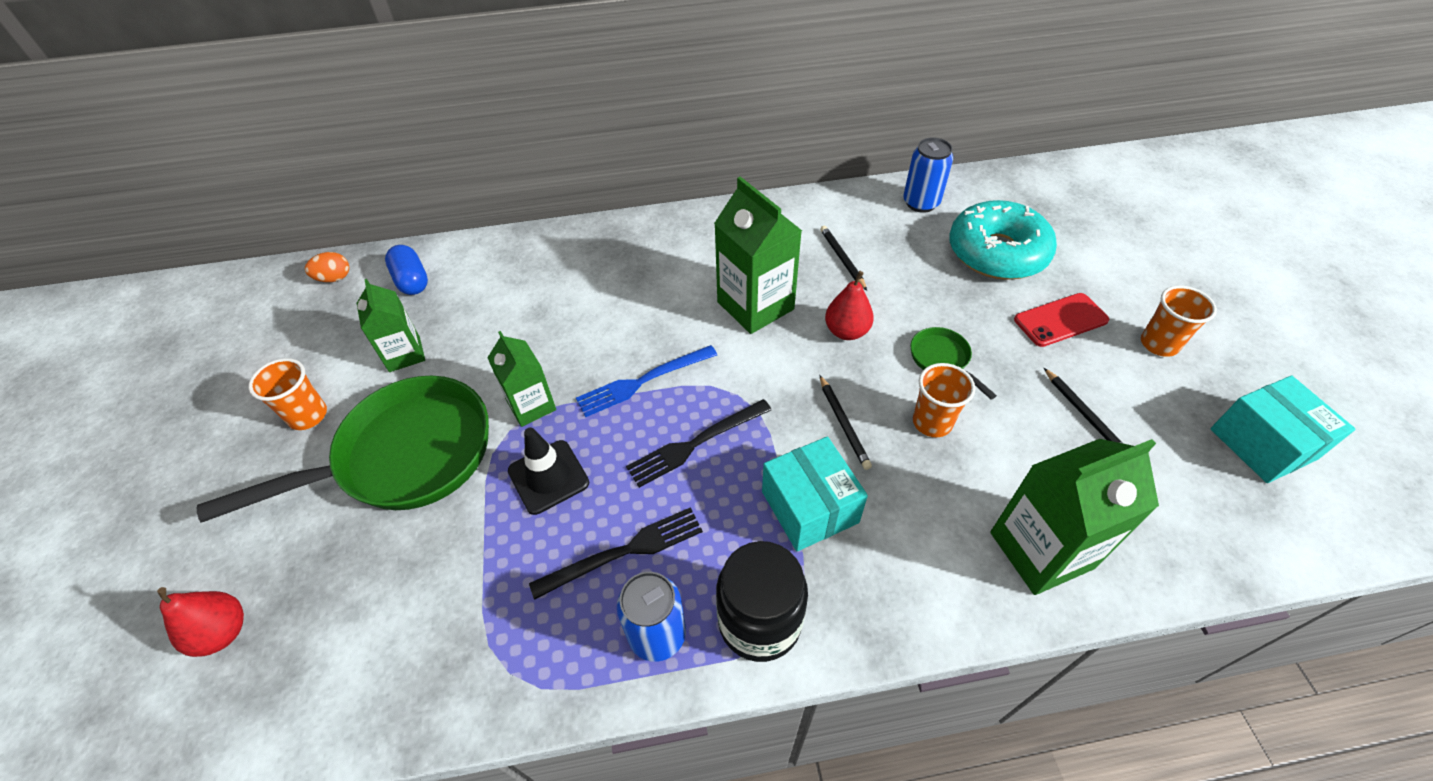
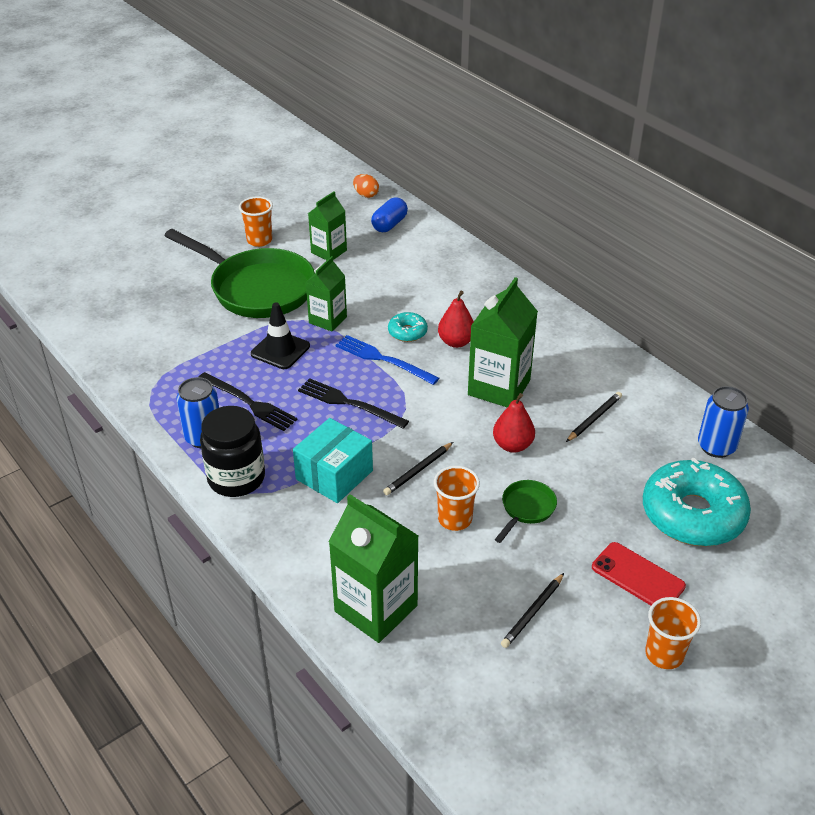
camera: 60 degrees right, 10 degrees down
(223, 632) = (120, 283): red pear -> red pear (456, 342)
(613, 341) = (407, 332): none -> turquoise donut
(1262, 444) = (590, 747): turquoise box -> none

